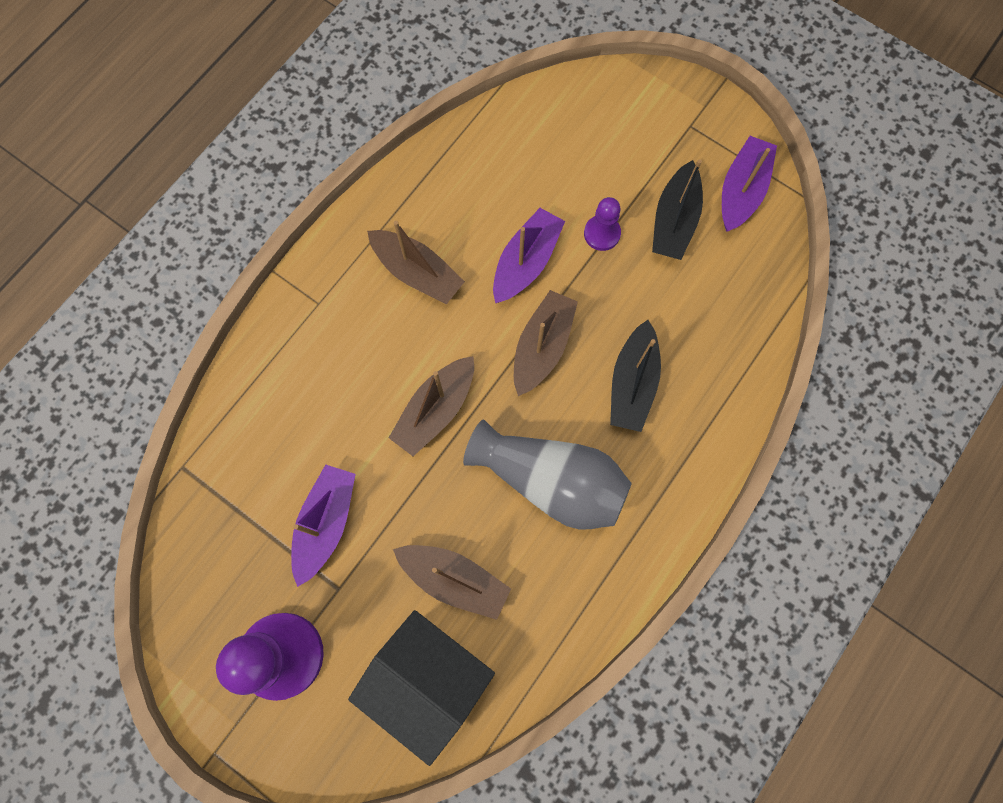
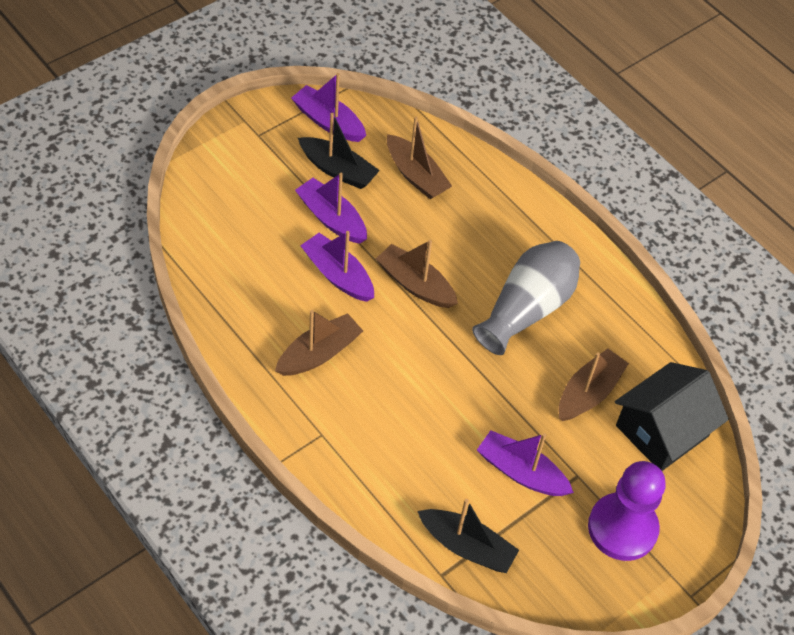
camera: 80 degrees left, 20 degrees down
(435, 410) = (446, 371): brown boat -> brown boat (416, 175)
(602, 234) = (331, 218): purple pawn -> purple boat
(632, 383) = (464, 236): black boat -> black boat (467, 546)

